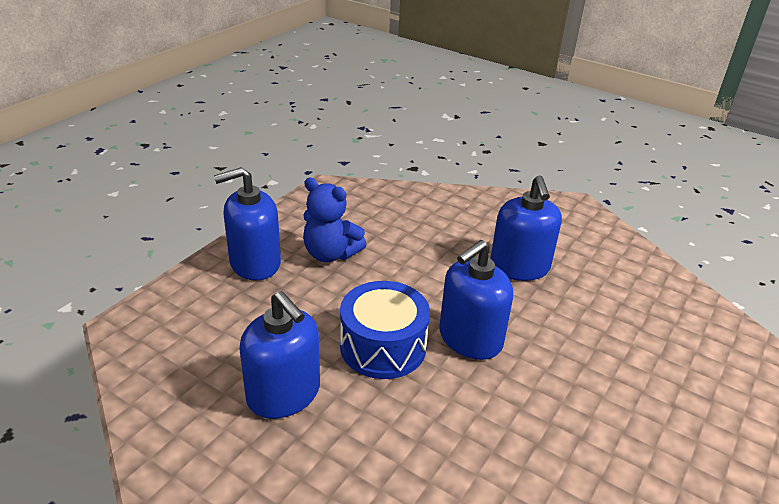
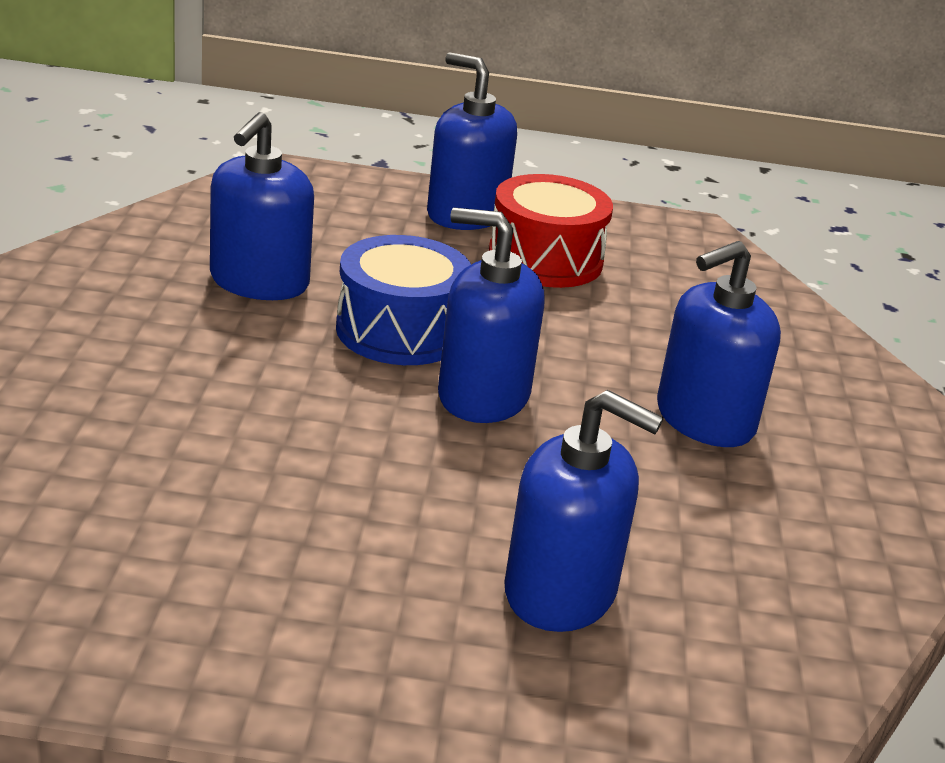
camera: 60 degrees right, 5 degrees down
(330, 254) = (545, 259): blue teddy bear -> red drum
(660, 381) = (560, 592): none -> blue soap dispenser

